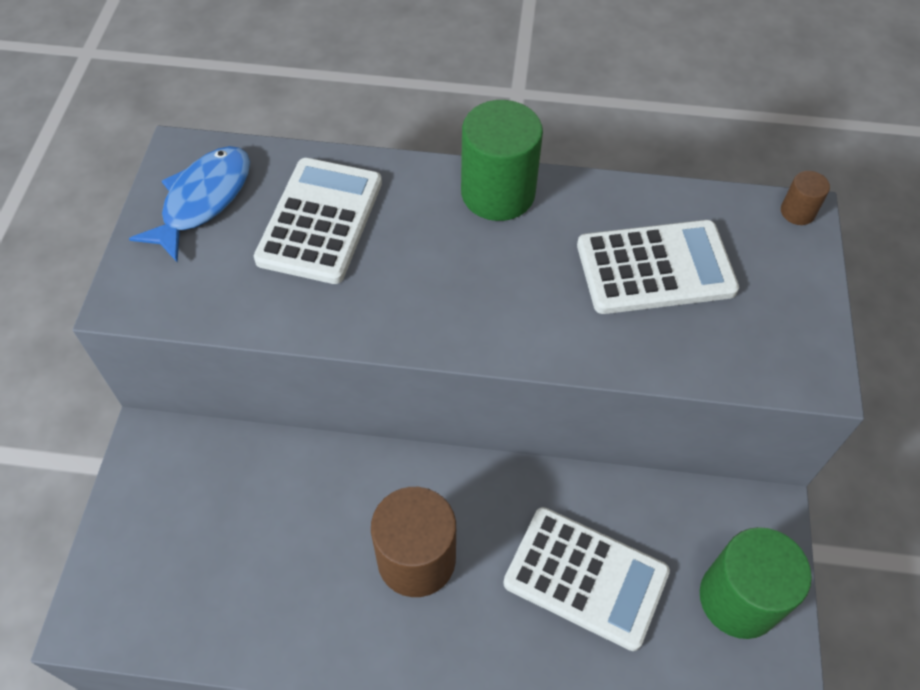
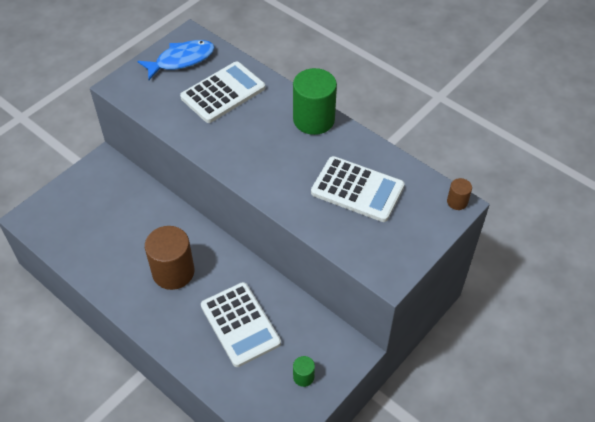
camera: 35 degrees right, 5 degrees down
(738, 599) = (303, 377): green cylinder -> green cylinder, size x0.46

